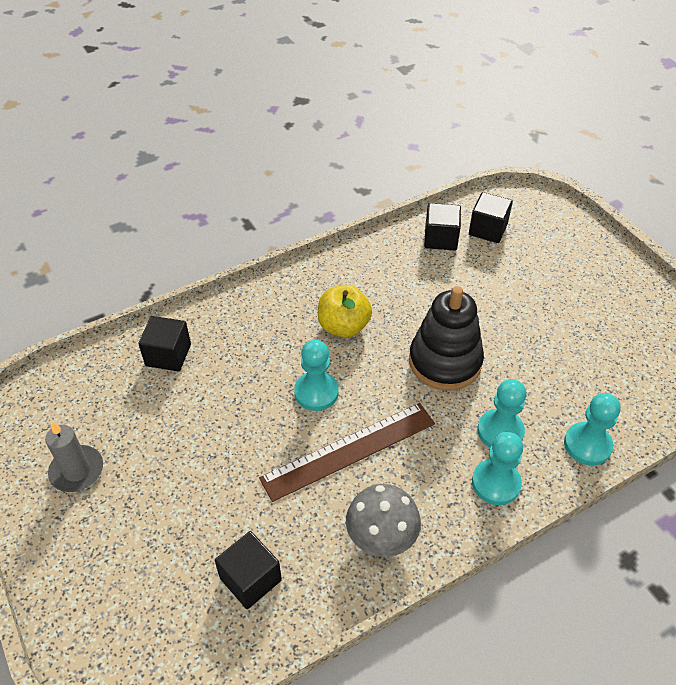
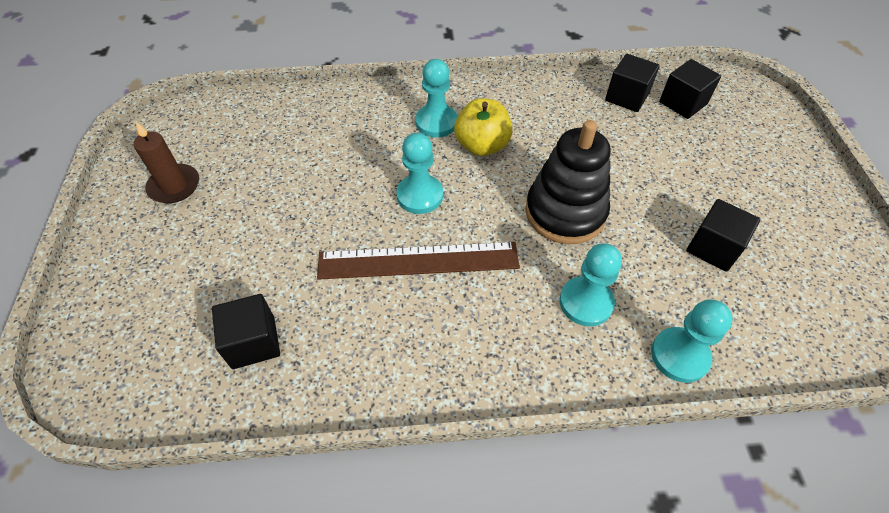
camera: 25 degrees right, 5 degrees up
(77, 470) = (174, 186): grey candle -> brown candle
(168, 355) = (309, 118): black cube -> black cube (713, 248)
(381, 536) = (400, 356): grey mushroom -> none
(496, 483) = (551, 353): turquoise pawn -> turquoise pawn (436, 122)

